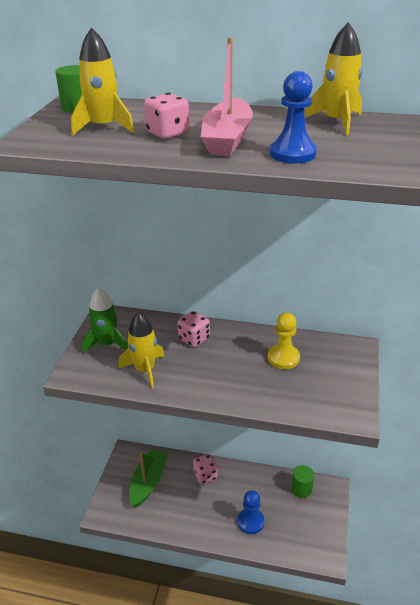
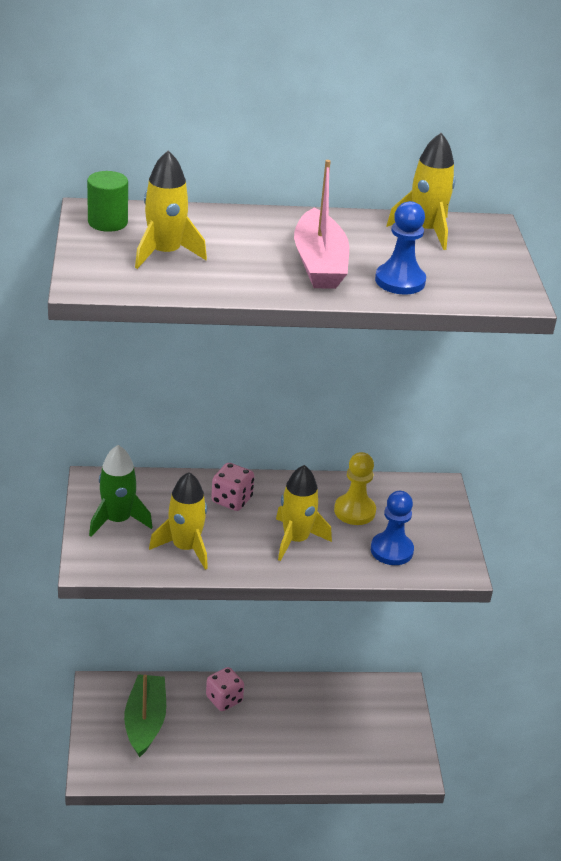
camera: 20 degrees left, 0 degrees up
(168, 133) = (247, 259): pink dice -> none
(229, 374) = (295, 540): none -> yellow rocket
(250, 522) = (305, 748): blue pawn -> blue pawn (391, 550)
(301, 489) = (361, 696): green cylinder -> none

